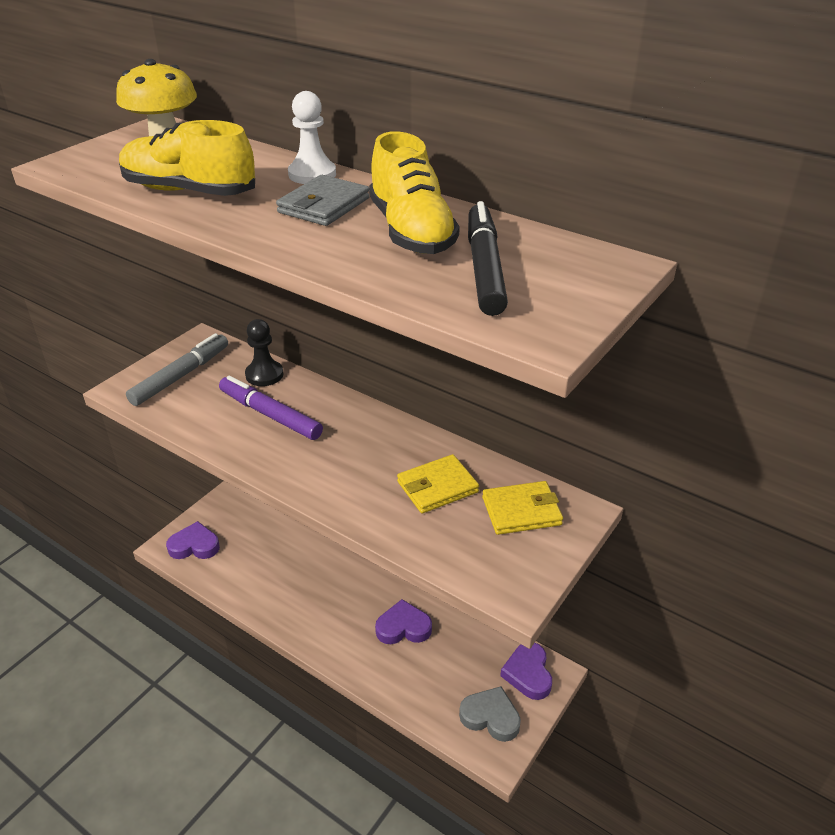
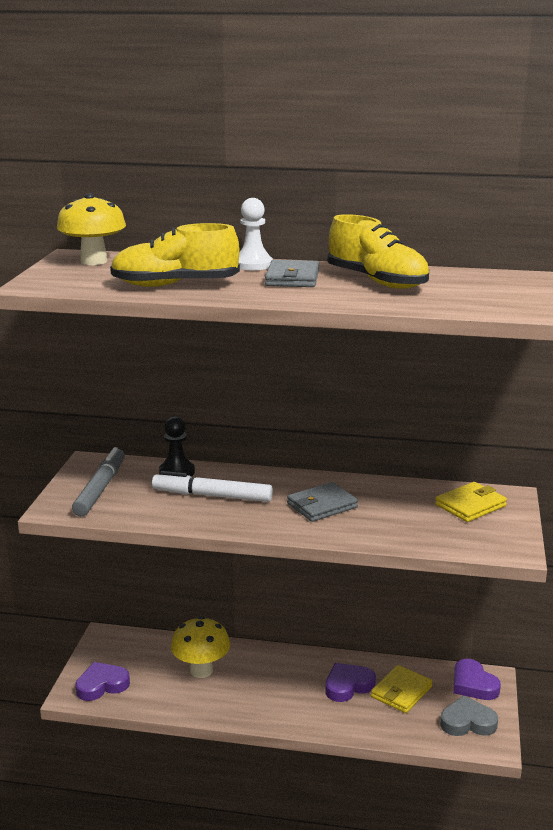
camera: 25 degrees left, 15 degrees down
(270, 415) = (212, 496): purple marker -> white marker
(285, 560) = (201, 670): none -> yellow mushroom
(363, 461) = (322, 505): none -> grey wallet
(437, 487) = (395, 507): yellow wallet -> yellow wallet (401, 692)
(484, 268) = (454, 290): black marker -> none

